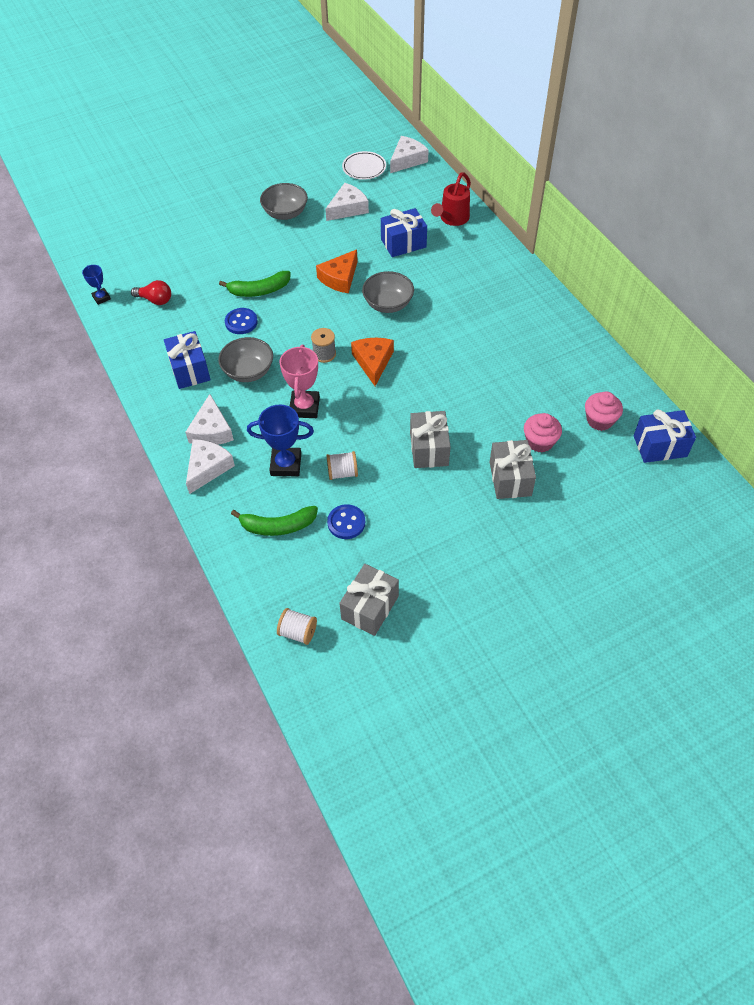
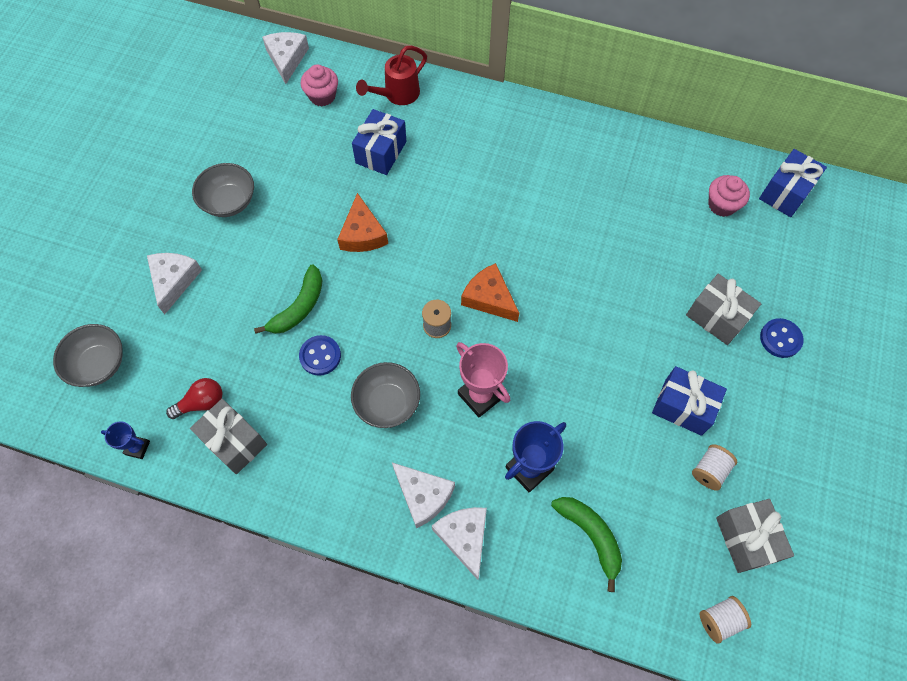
camera: 45 degrees left, 10 degrees up
(190, 370) = (328, 450): blue gift -> blue gift (683, 407)
(278, 526) = (591, 536): green banana -> green banana turned 75 degrees counterclockwise
(342, 473) = (585, 432): white spool -> white spool (709, 471)
(346, 523) = (641, 477): blue button -> blue button (780, 339)
(348, 208) = (287, 152): white cheese -> white cheese (174, 281)
(364, 168) = (254, 96): white plate -> none
(388, 304) = (437, 227): grey bowl -> grey bowl (99, 364)
(429, 449) = (628, 345): grey gift -> grey gift (234, 442)
(452, 219) = (397, 95): red watering can -> red watering can turned 60 degrees clockwise
(540, 442) = (701, 263): pink cupcake -> pink cupcake (322, 96)

